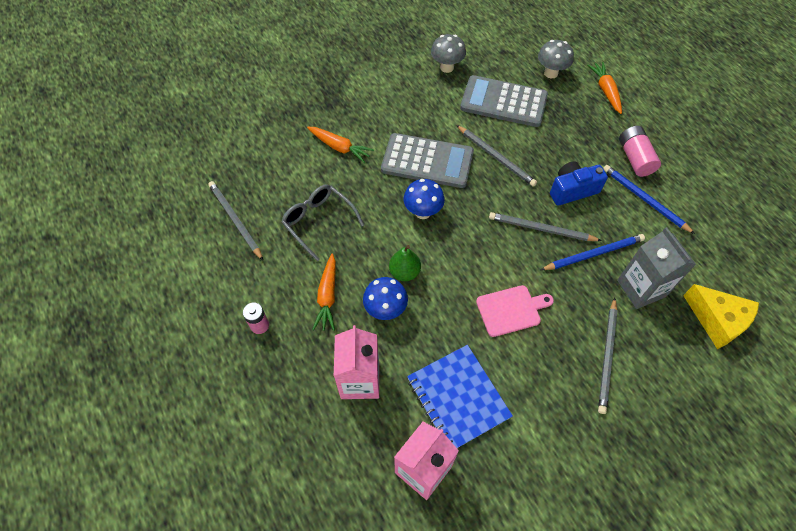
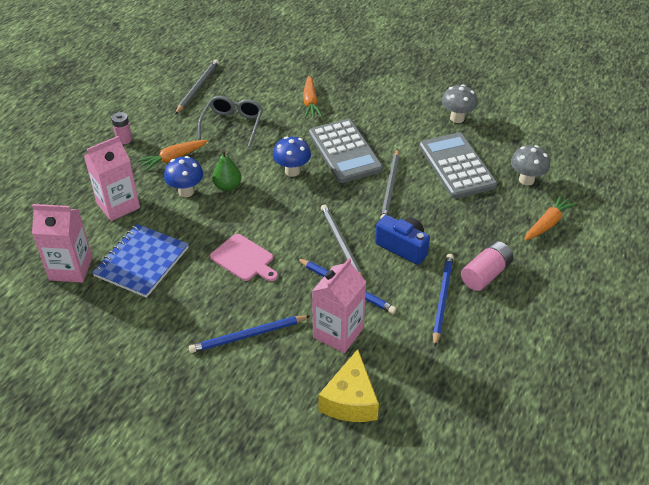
camera: 55 degrees right, 15 degrees down
(607, 356) = (248, 335): grey pencil -> blue pencil
(641, 288) = (338, 333): grey carton -> pink carton

